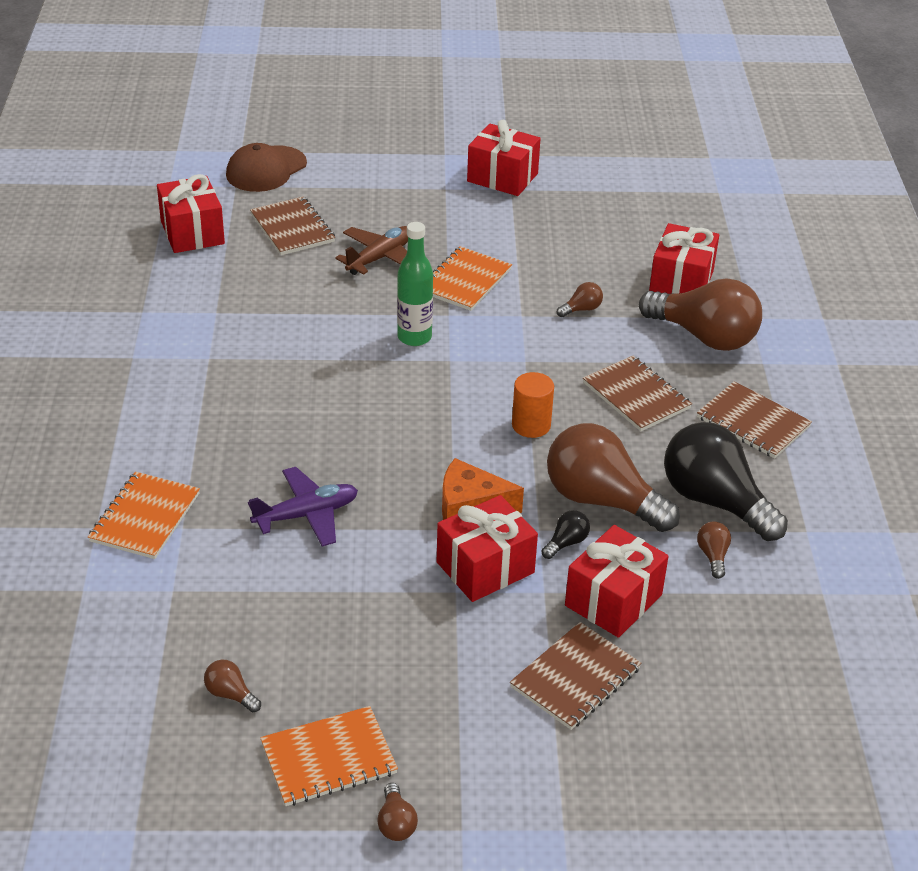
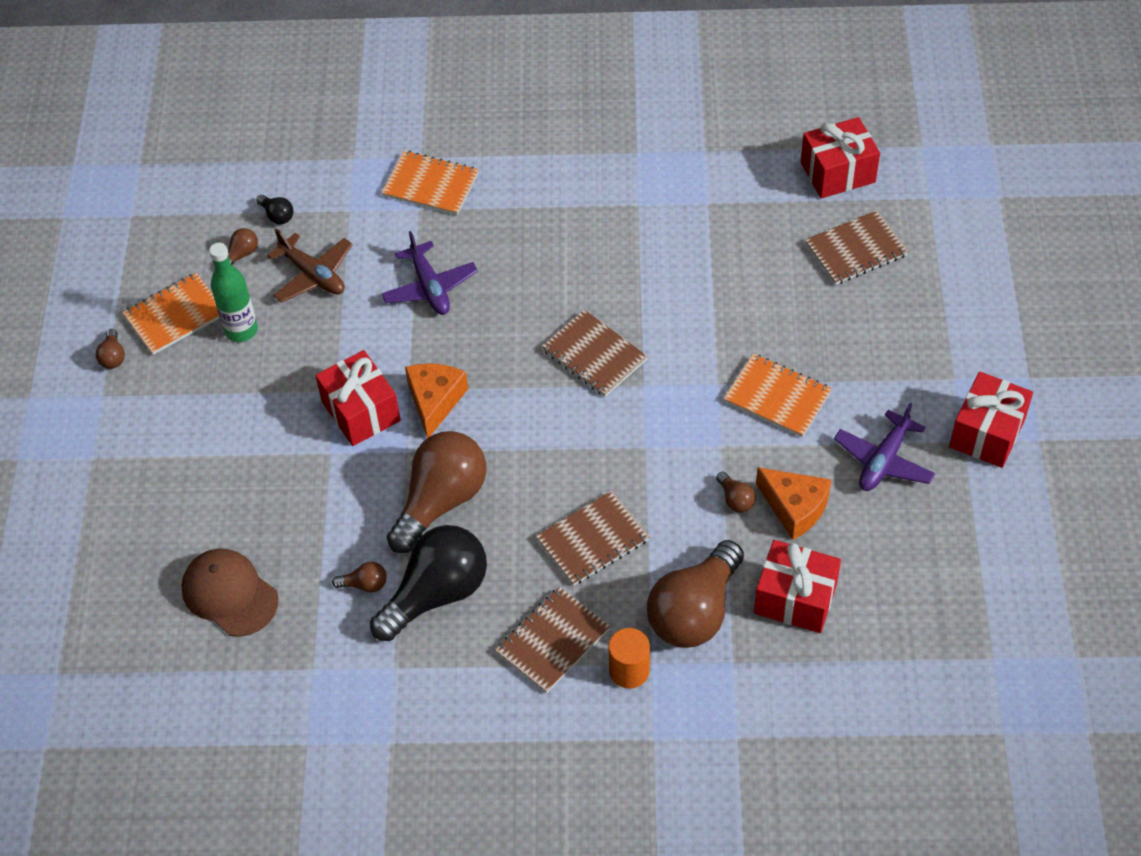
camera: 95 degrees right, 15 degrees up
(266, 169) = (965, 220): brown cap -> brown cap (229, 594)
(328, 758) = (175, 315): orange notebook -> orange notebook turned 75 degrees clockwise
(380, 258) = (811, 324): brown plane -> brown plane (313, 275)
(396, 823) = (113, 357): brown light bulb -> brown light bulb turned 90 degrees counterclockwise
(414, 337) = (678, 356): green bottle -> green bottle (241, 330)
(531, 425) = (546, 449): orange cylinder -> orange cylinder (629, 671)
(533, 229) = (883, 460): none -> purple plane
(566, 543) = (387, 471): black light bulb -> black light bulb (277, 215)
(575, 678) = (234, 471): brown notebook -> brown notebook (594, 355)
(587, 277) = (794, 508): none -> orange cheese
(613, 600) = (316, 503): red gift -> none

